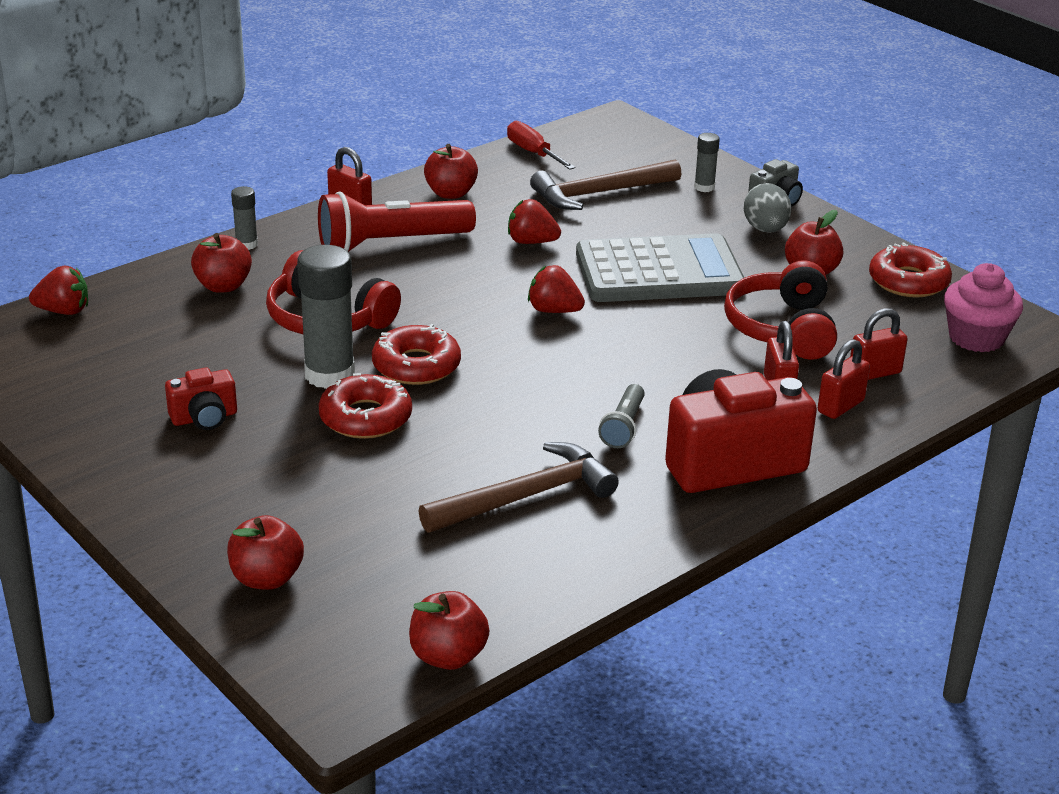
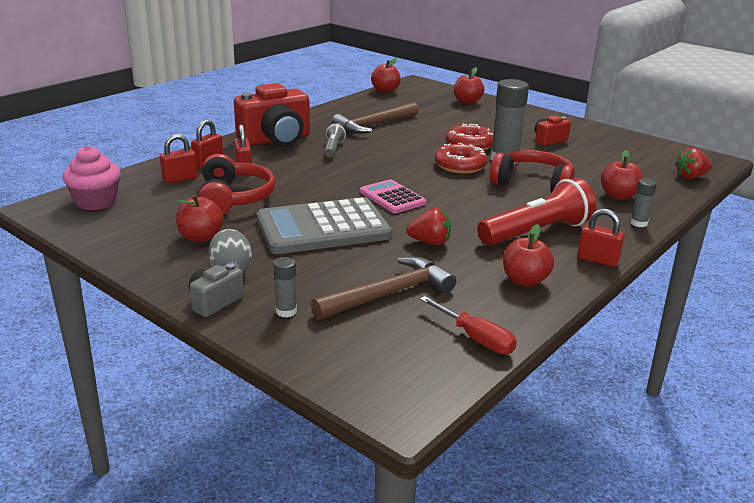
camera: 170 degrees right, 5 degrees down
(554, 310) = (392, 197): red strawberry -> pink calculator
(908, 281) = (122, 236): red donut -> none

